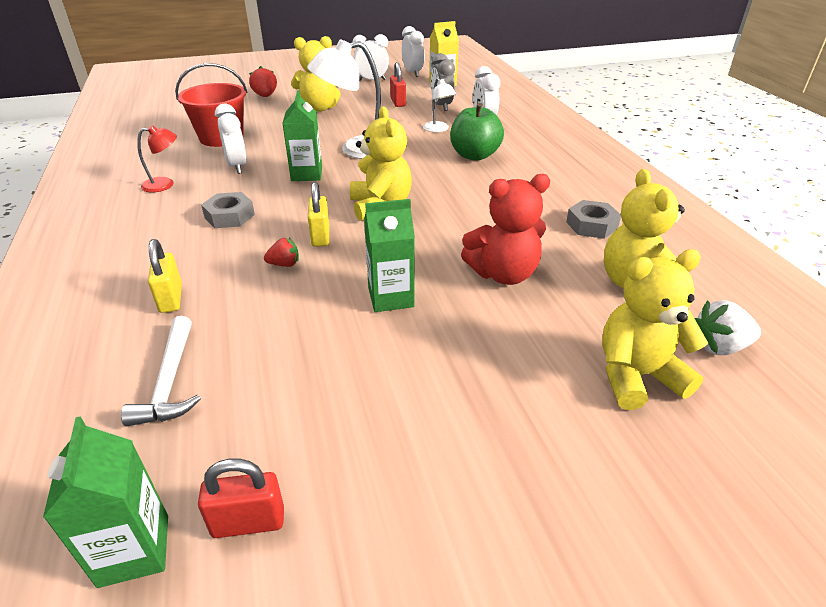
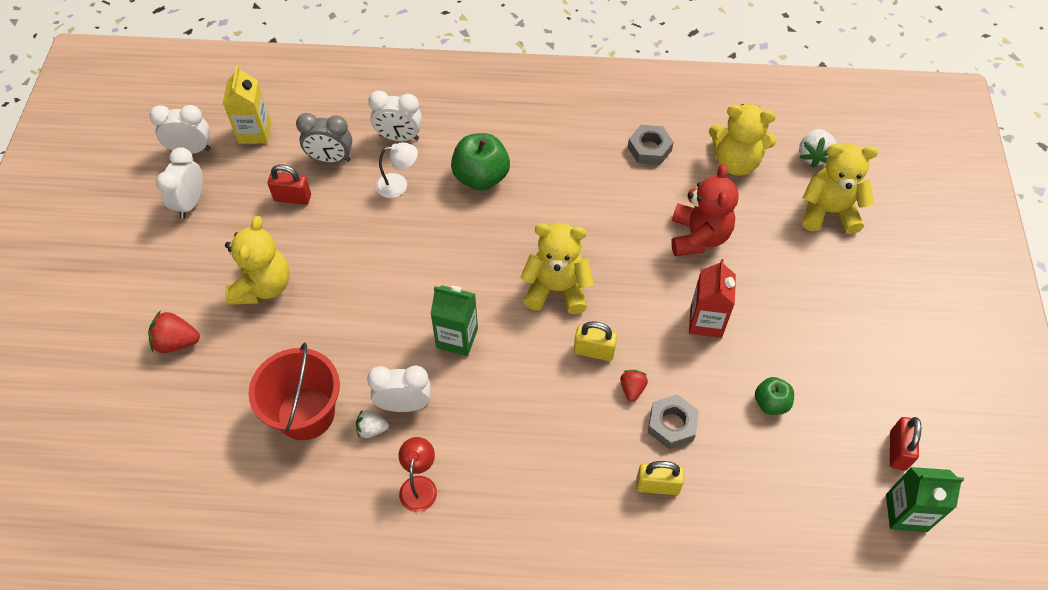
camera: 70 degrees left, 20 degrees up
(169, 381) = (766, 490): white hammer -> none
(213, 160) = (372, 429): none -> white strawberry
(229, 216) = (524, 424): grey nut -> grey nut (672, 424)
(296, 367) = (771, 403): none -> green apple
(356, 149) = (415, 277): white lamp -> none
(391, 297) = (706, 321): green carton -> red carton
(636, 376) = (828, 212): yellow teddy bear -> yellow teddy bear turned 90 degrees clockwise

